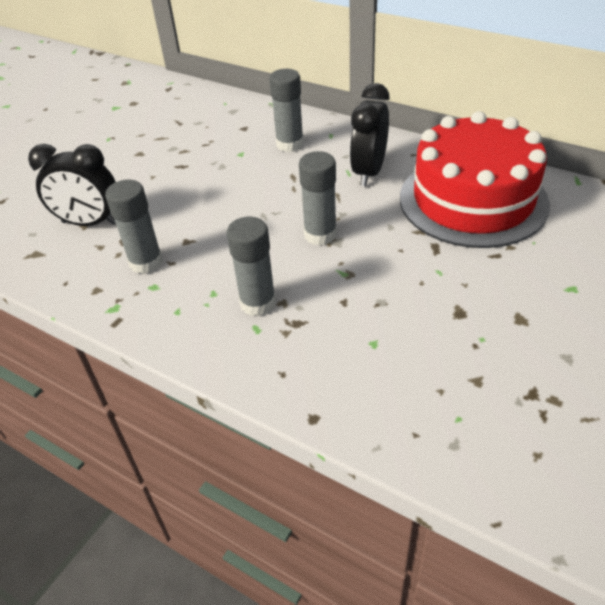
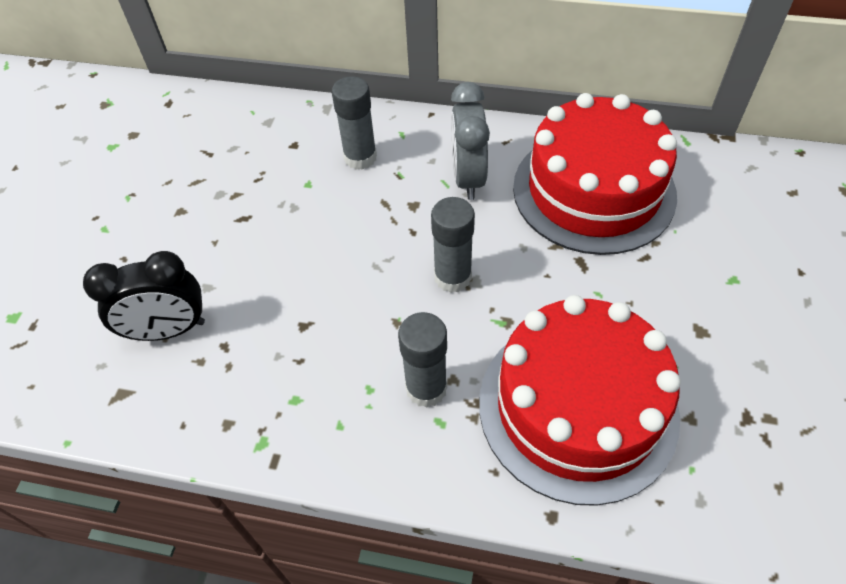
camera: 20 degrees left, 10 degrees up
(146, 262) = (269, 369): grey glue stick -> none
(369, 172) = (468, 178): black clock -> grey clock
(377, 347) = (577, 407): none -> red cake

